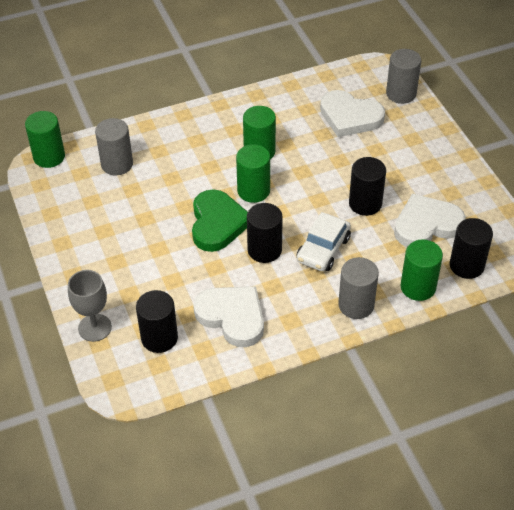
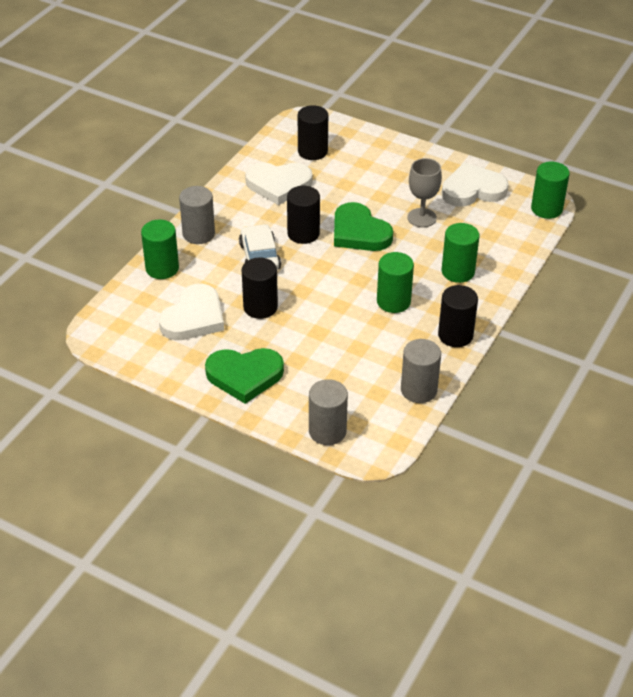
camera: 140 degrees right, 5 degrees down
(95, 327) = (360, 136): grey goblet -> grey goblet (421, 218)
(117, 164) = (490, 231): grey cylinder -> grey cylinder (418, 390)
(253, 191) = (360, 269): green cylinder -> green cylinder (458, 272)
(350, 117) = (351, 378): white heart -> white heart (472, 190)
(425, 158) = (244, 376): none -> green heart
(466, 265) = (135, 303): black cylinder -> black cylinder (455, 335)

